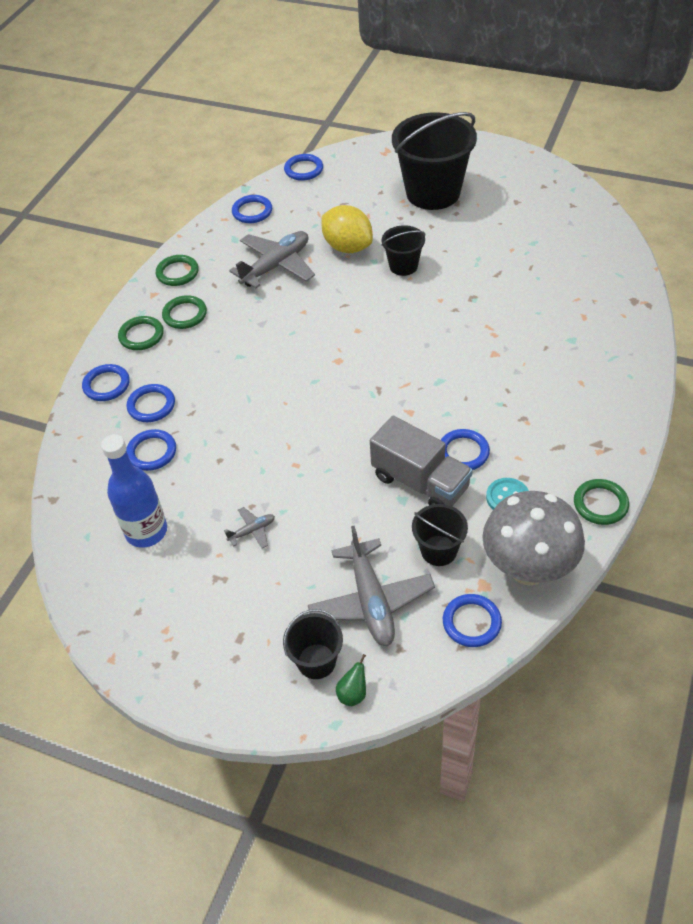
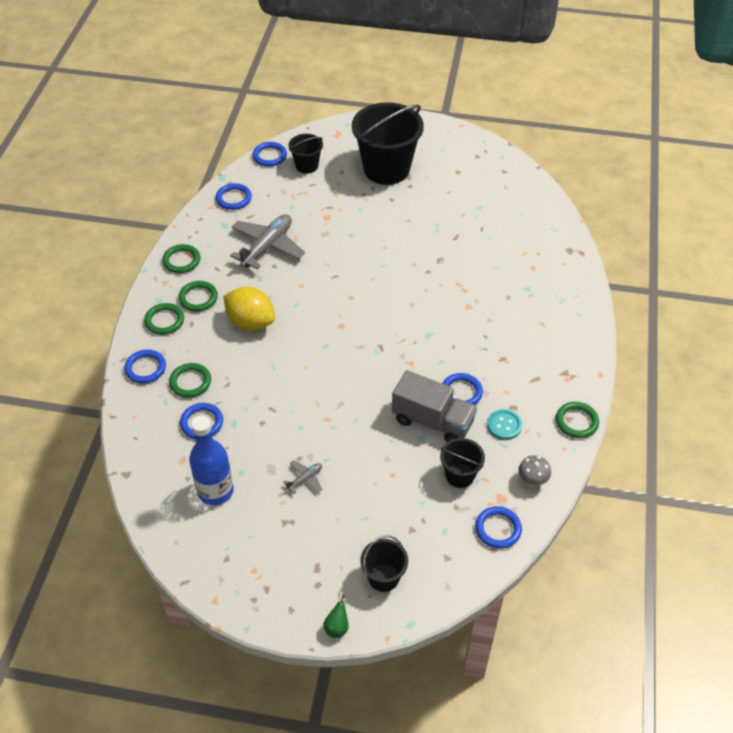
camera: 15 degrees left, 0 degrees up
(151, 405) = (190, 382): blue ring -> green ring
(348, 247) = (325, 224): yellow lemon -> yellow lemon (251, 322)
(353, 694) = (418, 598): green pear -> green pear (337, 627)
(371, 601) = (415, 523): grey plane -> none
(403, 266) = (376, 237): black bucket -> black bucket (307, 166)
(528, 569) = (532, 481): grey mushroom -> grey mushroom, size x0.42

